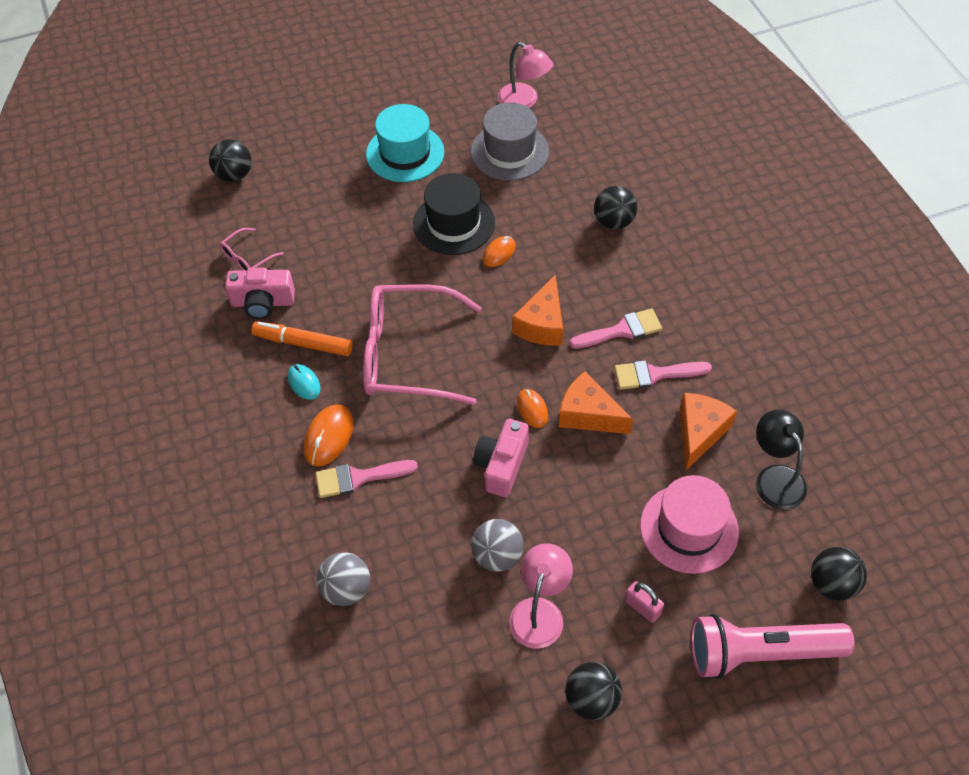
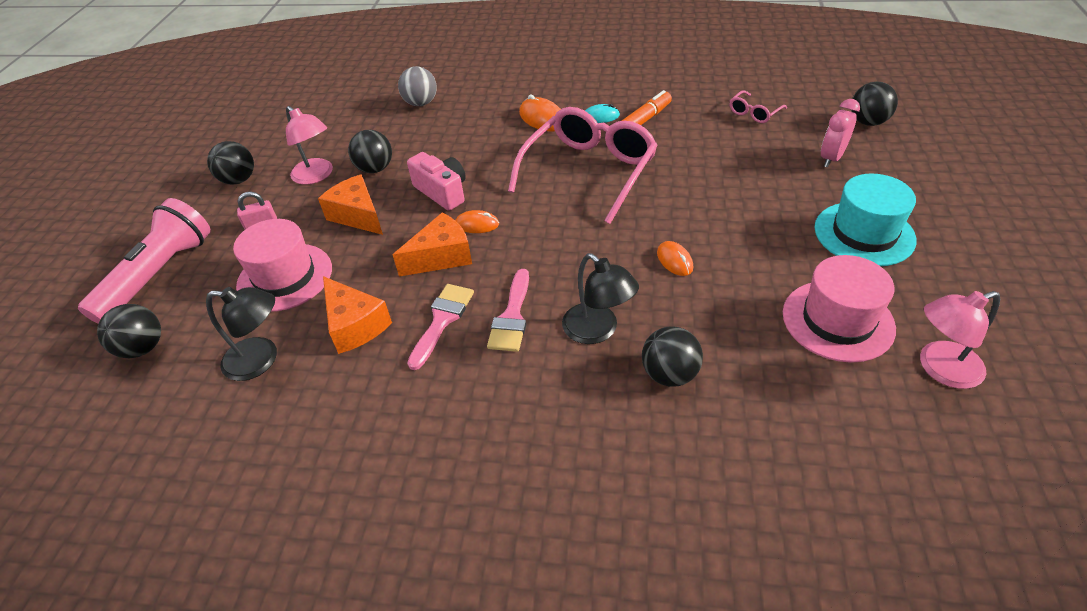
camera: 120 degrees right, 10 degrees down
(247, 257) = (754, 113): pink glasses -> pink glasses turned 120 degrees counterclockwise
(263, 302) = (697, 112): pink camera -> none
(306, 188) = (831, 158): none -> pink clock
(358, 478) = (496, 124): pink brush -> none
(454, 223) = (735, 240): black hat -> none
(497, 556) = (375, 169): grey ball -> black ball
(509, 152) = (837, 320): grey hat -> pink hat
(542, 324) = (562, 261): orange cheese -> orange cheese (358, 215)
(601, 273) = (598, 330): none -> black lamp

